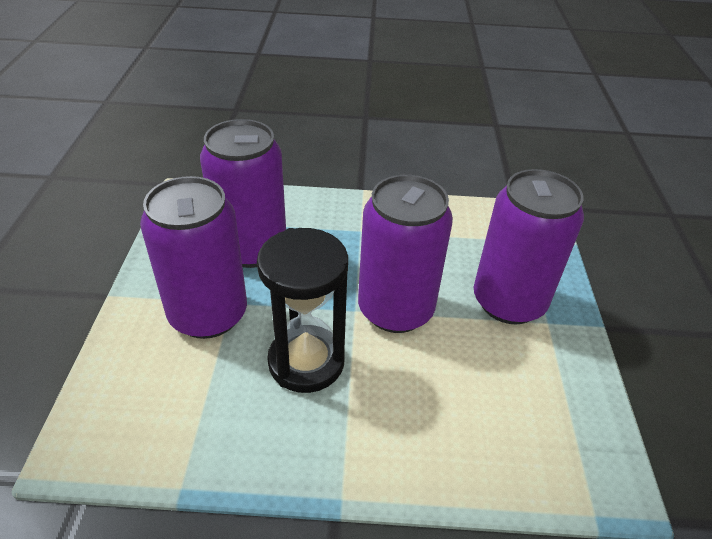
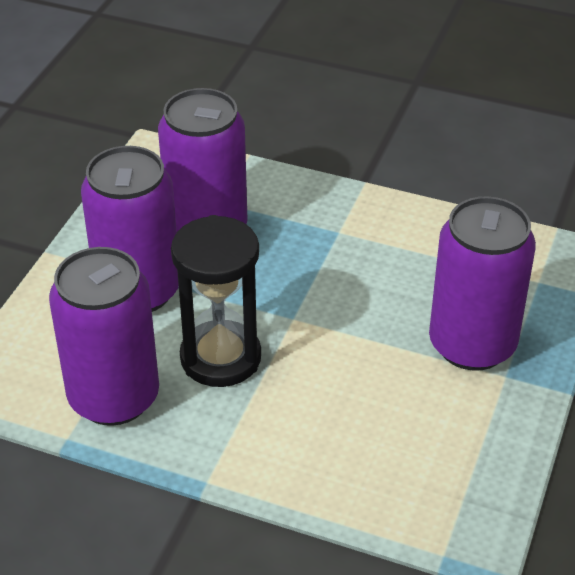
camera: 20 degrees right, 0 degrees up
(395, 309) = (338, 326): purple can -> purple can (114, 397)

